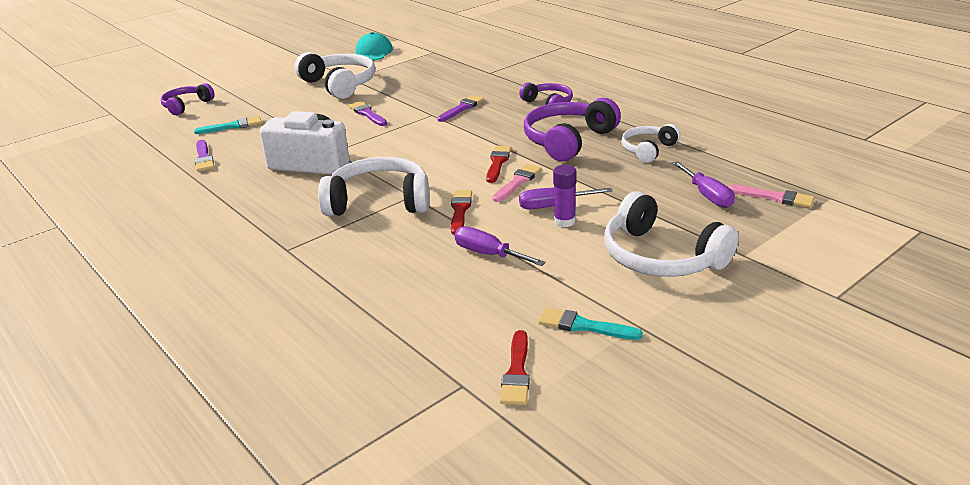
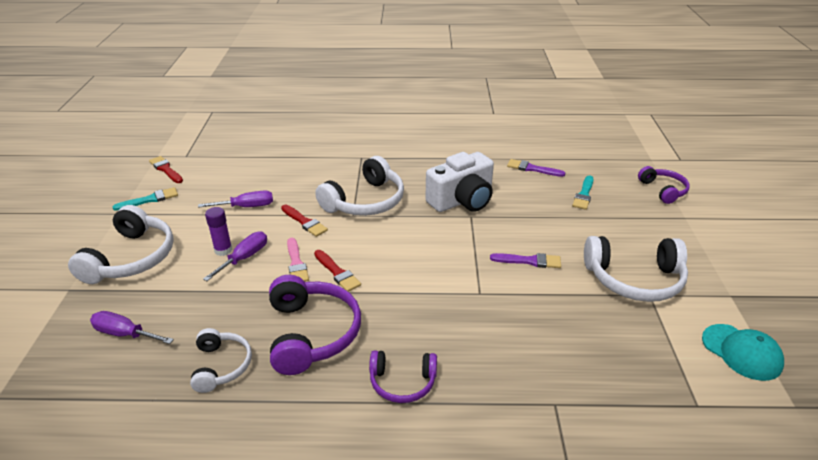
camera: 130 degrees right, 5 degrees up
(462, 108) = (470, 318): purple brush -> none
(661, 257) = (131, 258): white headphones -> white headphones turned 105 degrees clockwise
(775, 197) = (57, 366): pink brush -> none

